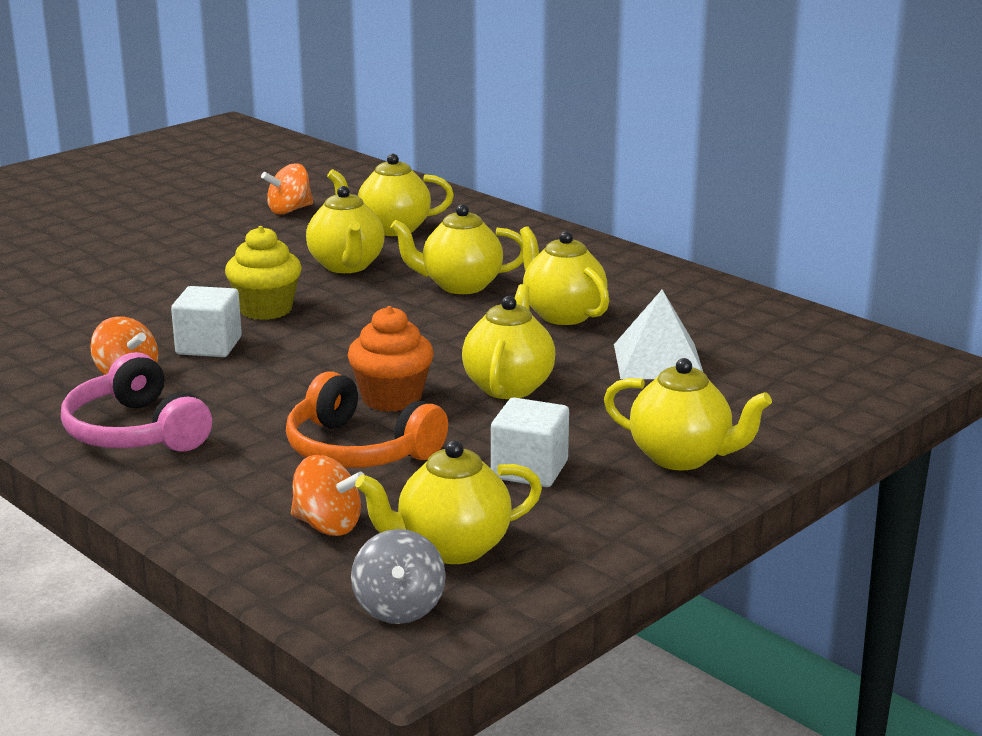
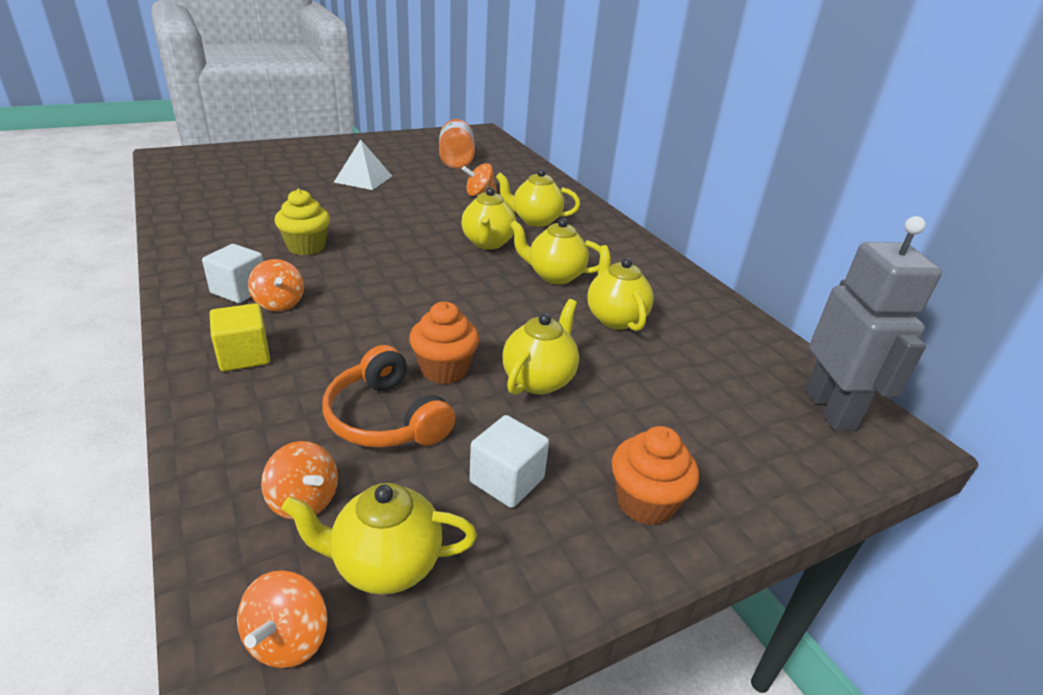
camera: 15 degrees right, 10 degrees up
(136, 432) = (244, 356): pink headphones -> yellow cube
(209, 346) = (352, 289): white cube -> white cube (239, 290)
(216, 167) = (456, 157): none -> orange bottle
(266, 309) = (411, 267): yellow cupcake -> yellow cupcake (306, 247)
(399, 608) = (288, 639): grey spinning top -> orange spinning top
(658, 361) = (670, 382): white pyramid -> white pyramid (363, 179)
(681, 457) = (645, 502): yellow teapot -> orange cupcake
(842, 351) = (830, 409): none -> grey robot

